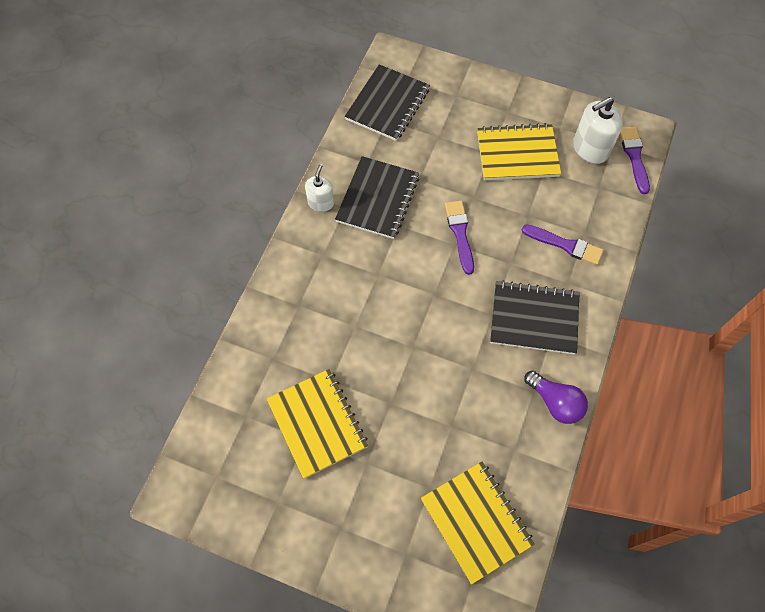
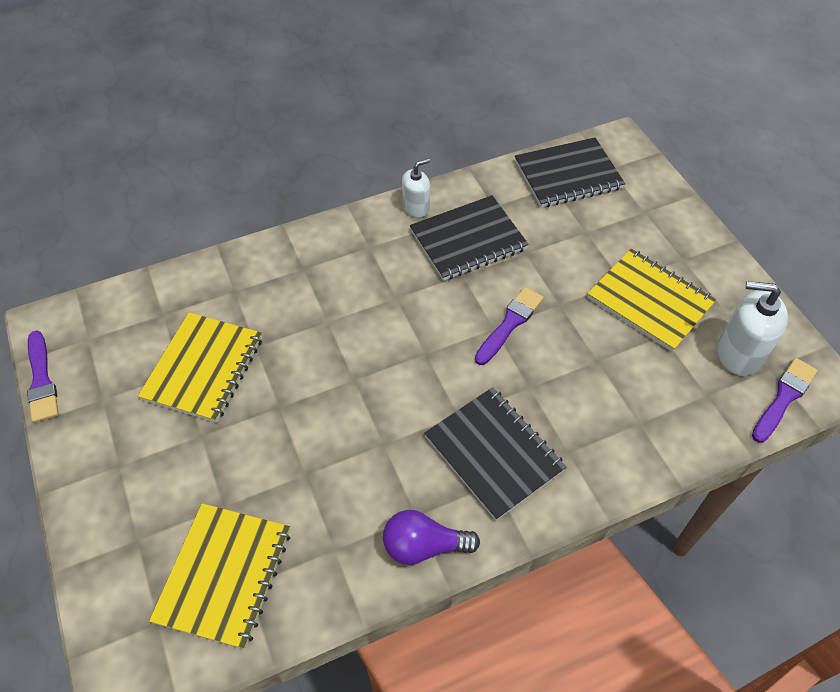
camera: 45 degrees right, 10 degrees down
(555, 402) = (424, 546): purple light bulb -> purple light bulb turned 90 degrees clockwise
(565, 245) = (605, 417): purple brush -> purple brush (41, 380)

